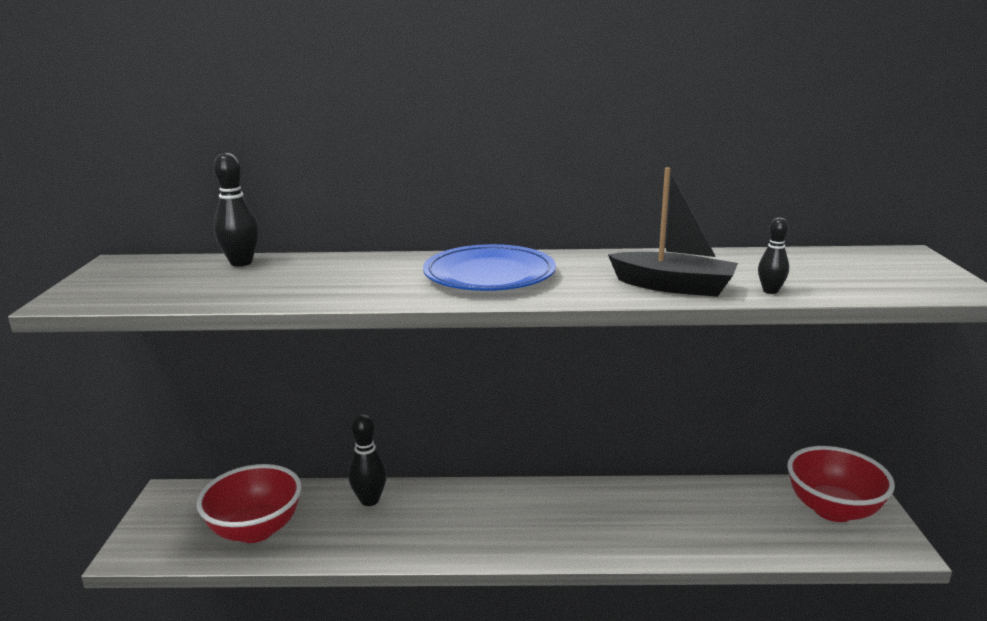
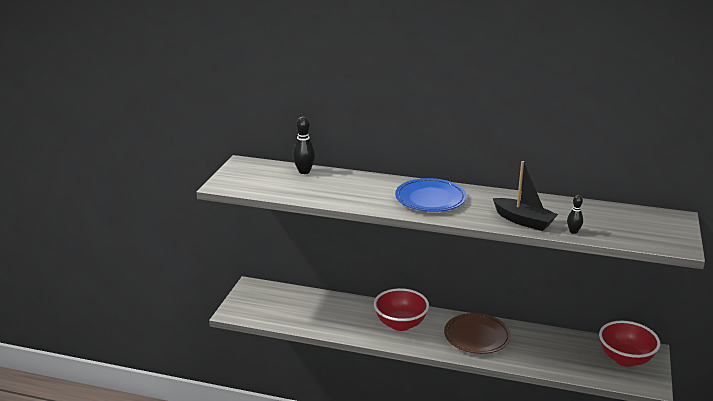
camera: 15 degrees right, 5 degrees up
(255, 529) = (295, 312): red bowl -> red bowl (400, 324)
(369, 500) = (358, 307): black bowling pin -> none
(586, 515) = (477, 336): none -> brown plate

